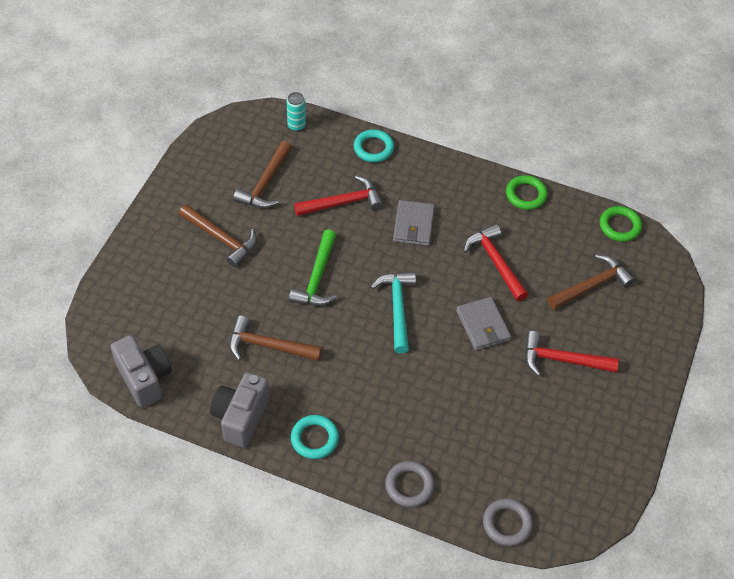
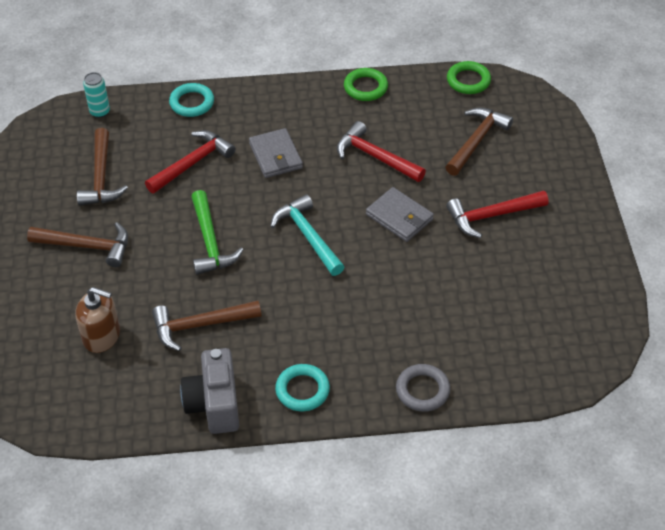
camera: 25 degrees left, 5 degrees down
(144, 378) = (87, 413): grey camera -> none
(190, 319) = (102, 336): none -> brown soap dispenser
(507, 524) = (535, 381): grey ring -> none

